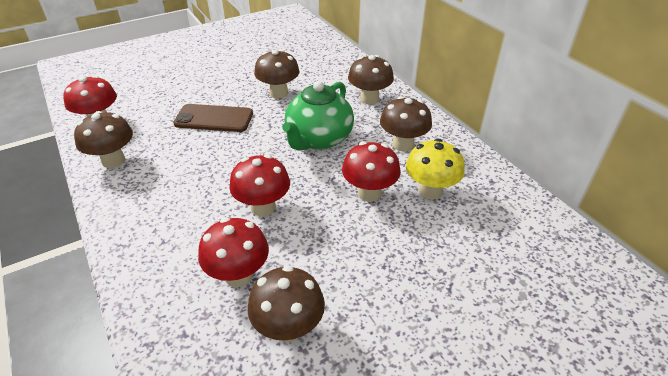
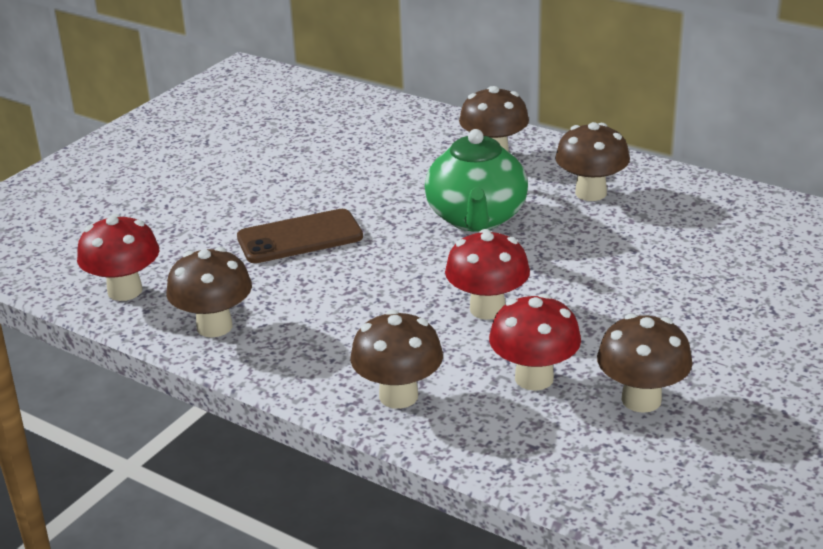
camera: 25 degrees left, 10 degrees down
(278, 93) = (357, 181): brown mushroom -> brown mushroom (398, 396)
(369, 193) = (601, 255): red mushroom -> none
(430, 191) = (670, 231): yellow mushroom -> none

